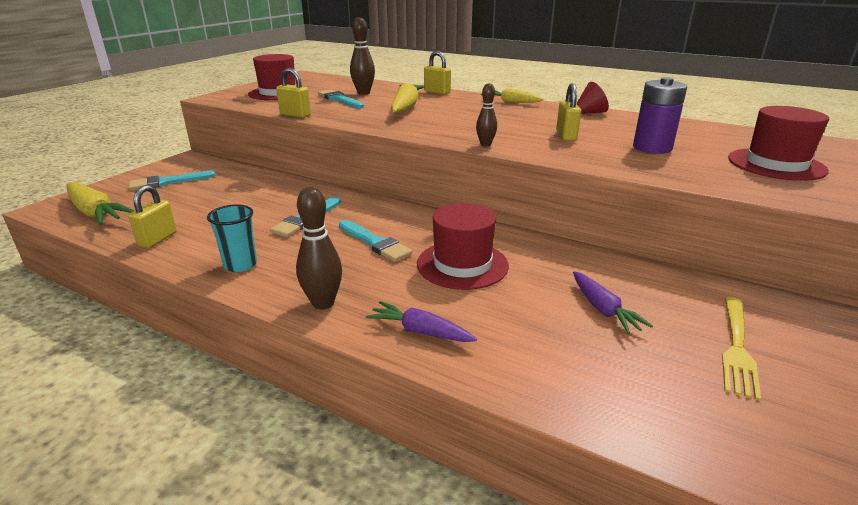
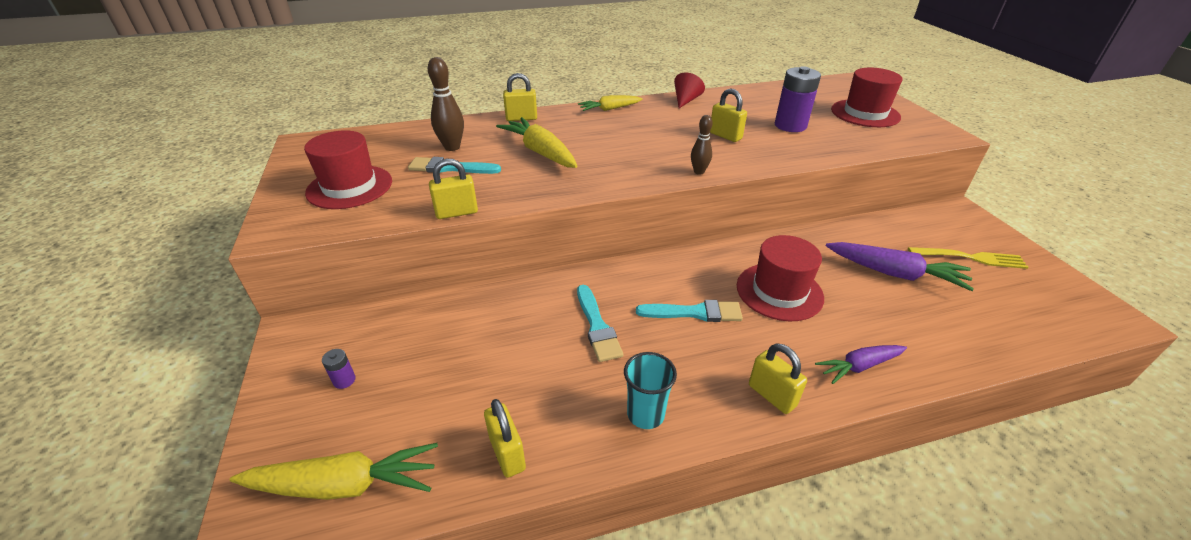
camera: 45 degrees left, 10 degrees up
(168, 182) = (344, 380): turquoise brush -> purple battery
(323, 303) = (772, 395): brown bowling pin -> yellow padlock
(603, 309) = (894, 273): purple carrot -> purple carrot, size x1.59
(736, 347) = (970, 258): yellow fork -> yellow fork turned 60 degrees counterclockwise

